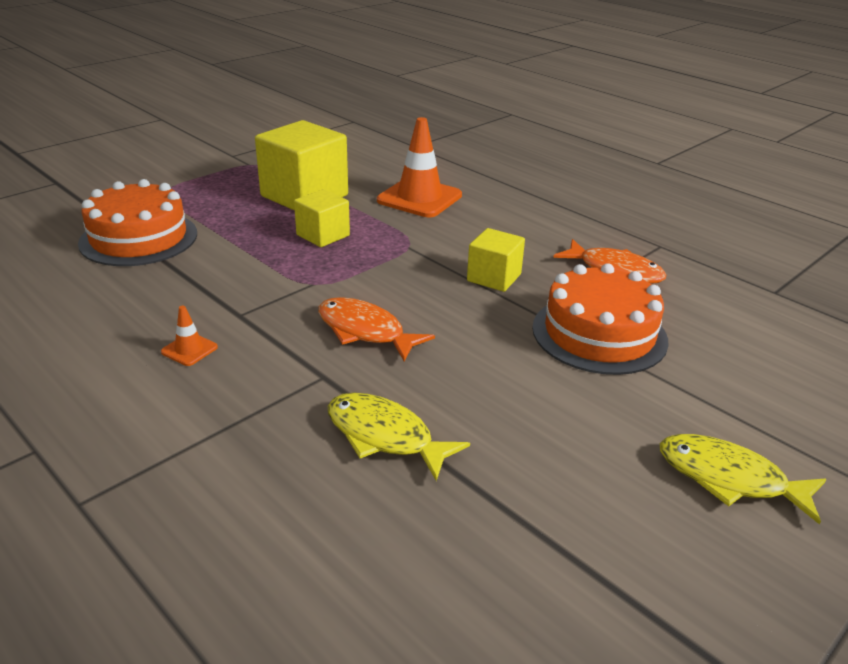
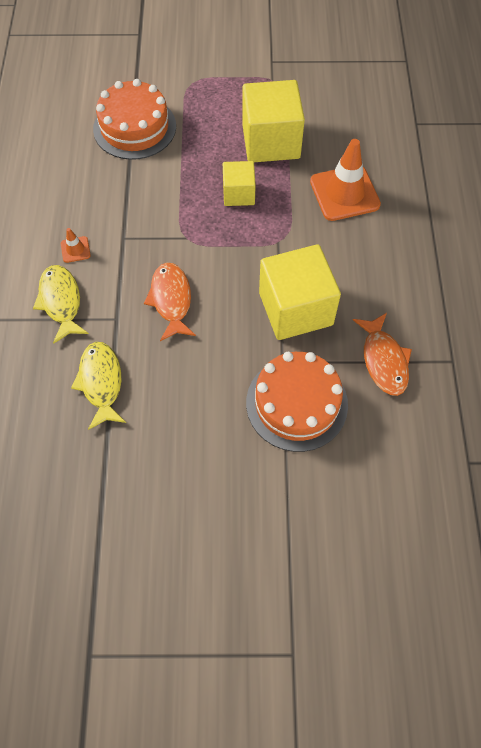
camera: 45 degrees right, 30 degrees up
(494, 278) = (295, 309): yellow cube -> yellow cube, size x1.79
(729, 478) = (226, 548): yellow fish -> yellow fish (61, 302)

